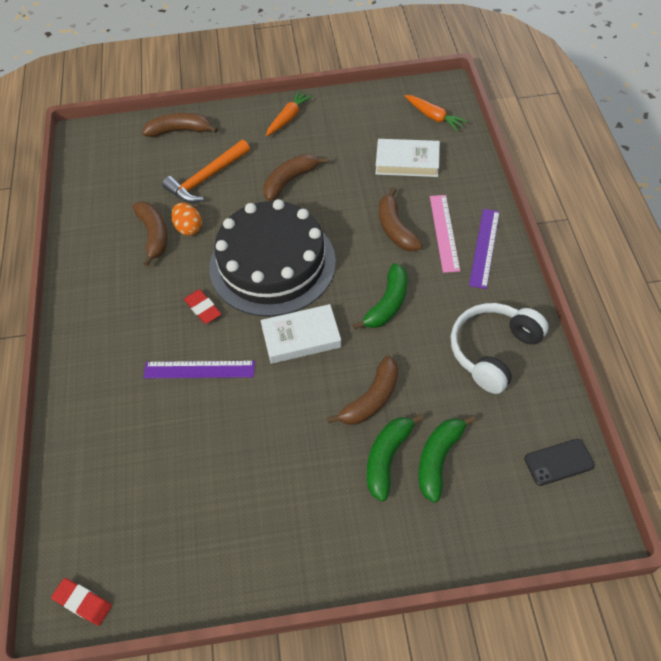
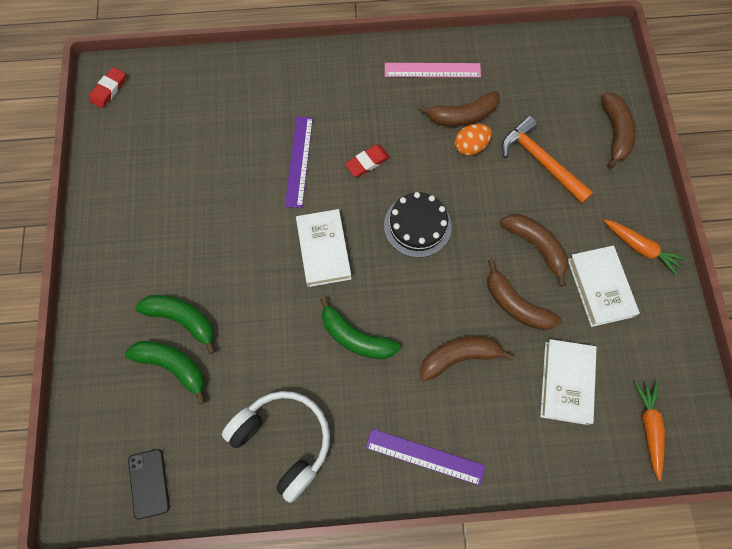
camera: 90 degrees right, 15 degrees up
(272, 264) = (417, 225): black cake -> black cake, size x0.51
(325, 142) = (599, 287): none -> white book
(371, 399) = (246, 310): brown banana -> brown banana (515, 304)
(434, 117) = (648, 427): orange carrot -> orange carrot turned 135 degrees clockwise
(444, 232) = (450, 412): pink ruler -> pink ruler (432, 70)

